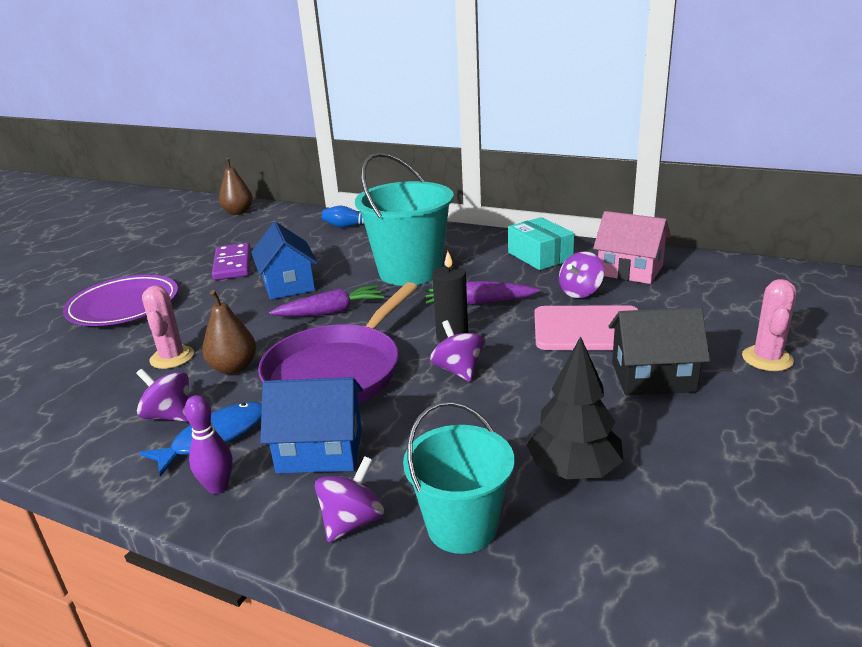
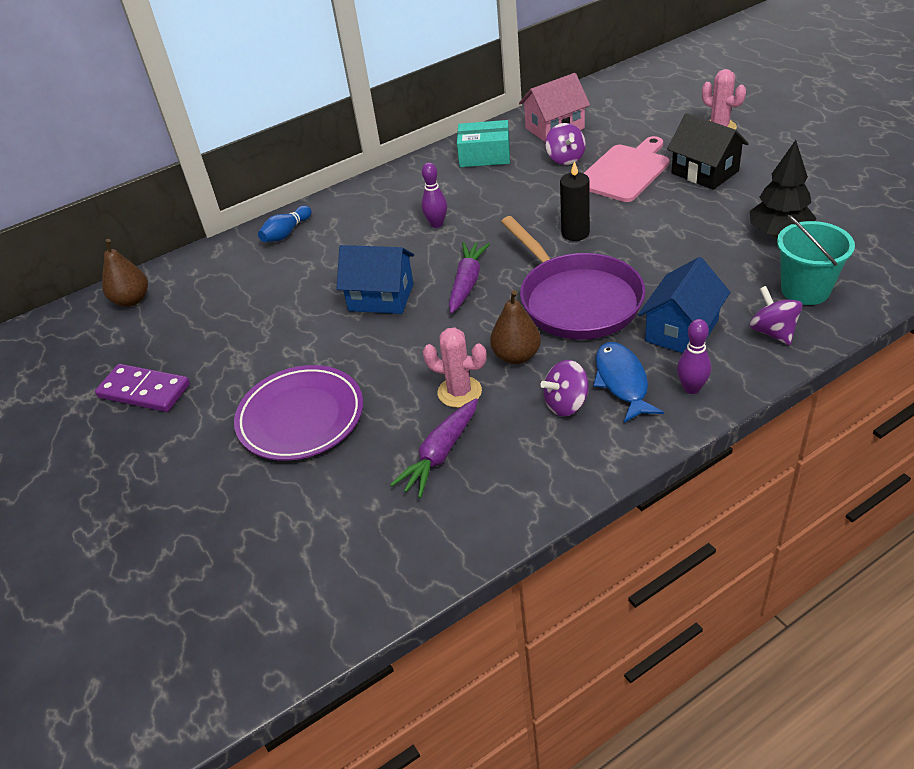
camera: 55 degrees left, 15 degrees up
(232, 264) = (285, 326): purple domino -> purple domino (144, 391)
(410, 272) = (436, 224): turquoise bucket -> purple bowling pin
(458, 370) = (627, 244): purple spinning top -> none
(479, 303) = (533, 206): purple carrot -> purple carrot (440, 454)
(653, 377) = (704, 172): black house -> black house turned 75 degrees counterclockwise

